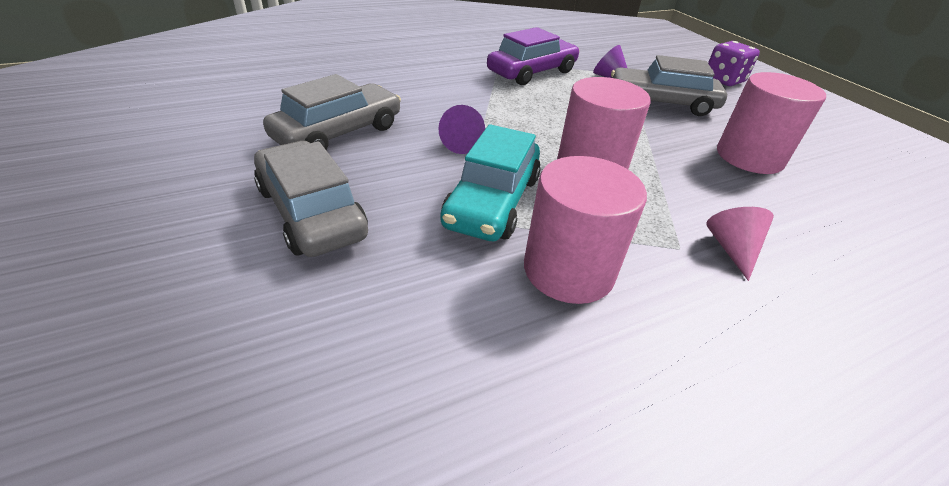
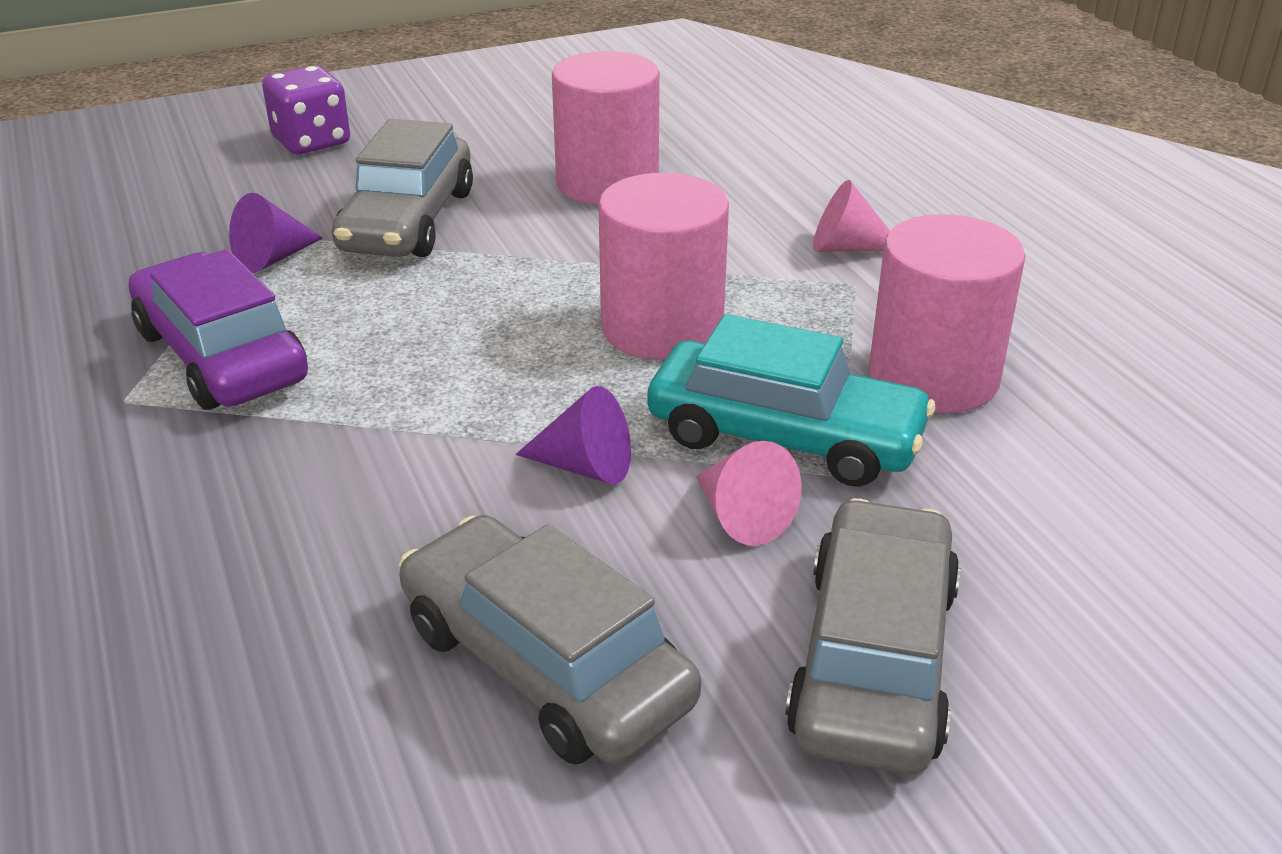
camera: 85 degrees left, 5 degrees down
(311, 212) = (874, 659): grey car -> grey car turned 135 degrees clockwise
(423, 182) = (741, 516): none -> pink cone

